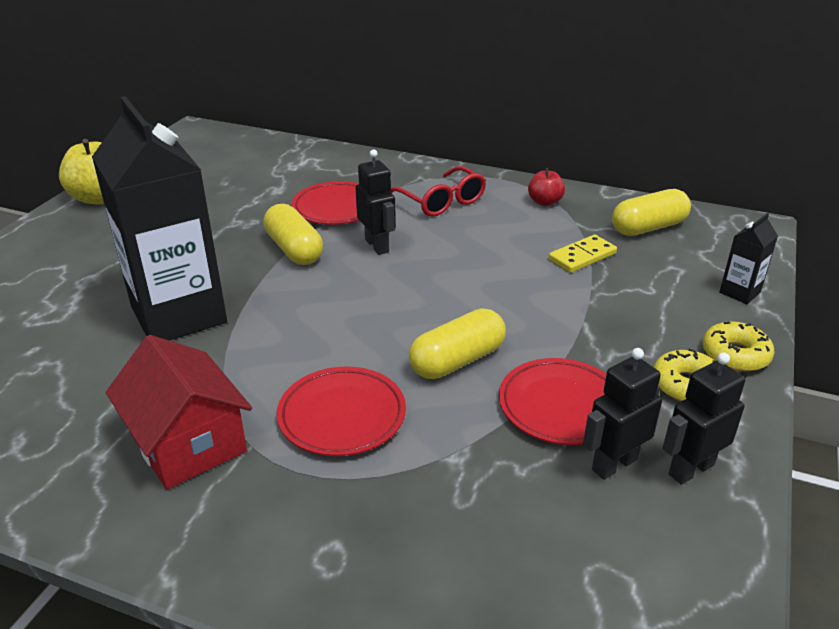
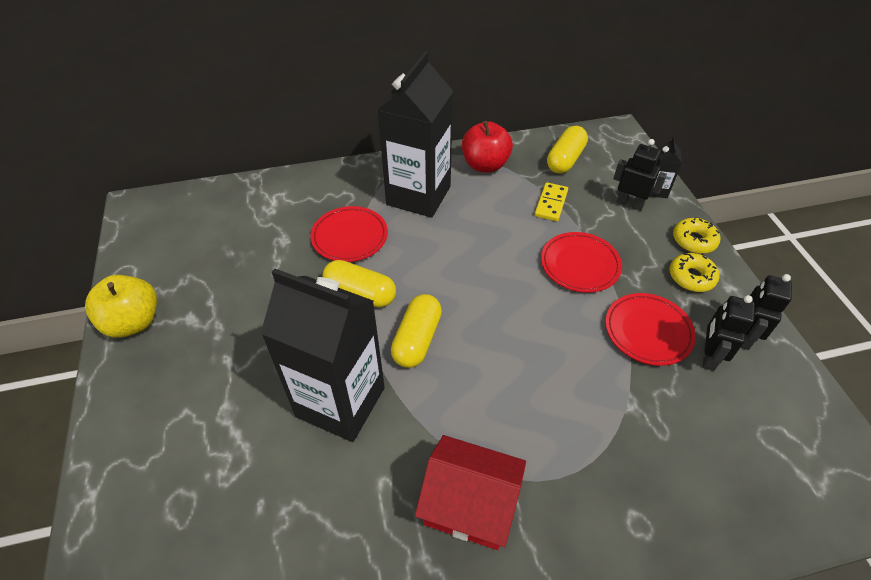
camera: 35 degrees left, 15 degrees up
(342, 416) = (541, 418): red plate -> red plate (579, 265)
(377, 245) = (415, 259): black robot -> black robot (629, 204)
(442, 202) = (418, 195): red glasses -> black carton
(457, 361) = (562, 331): yellow capsule -> yellow capsule (417, 339)
(545, 202) = (485, 165): red apple -> red apple, size x1.77

